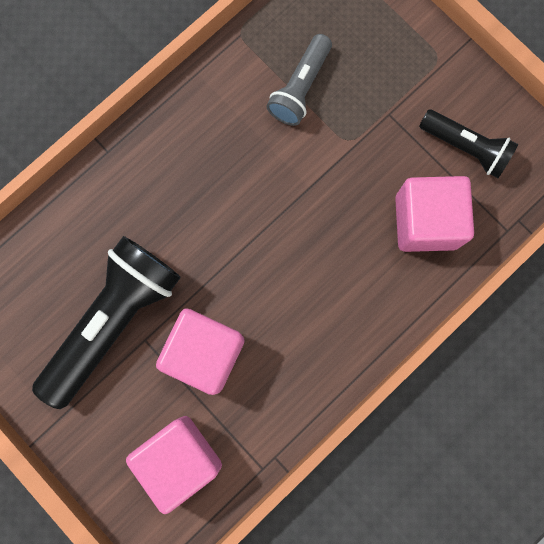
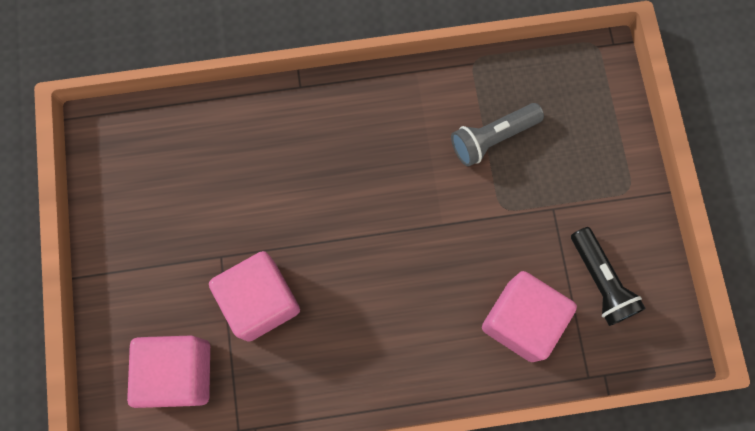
camera: 35 degrees right, 5 degrees down
(113, 320) = (208, 224): black flashlight -> none

